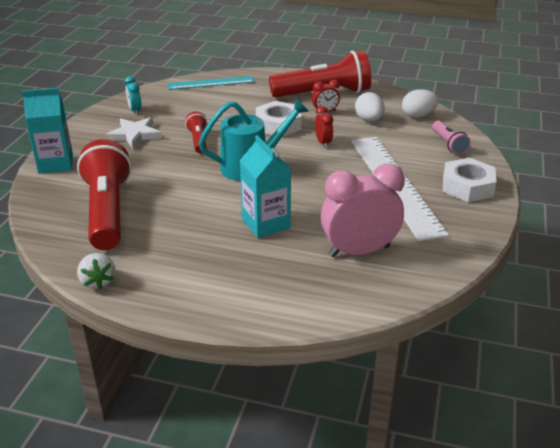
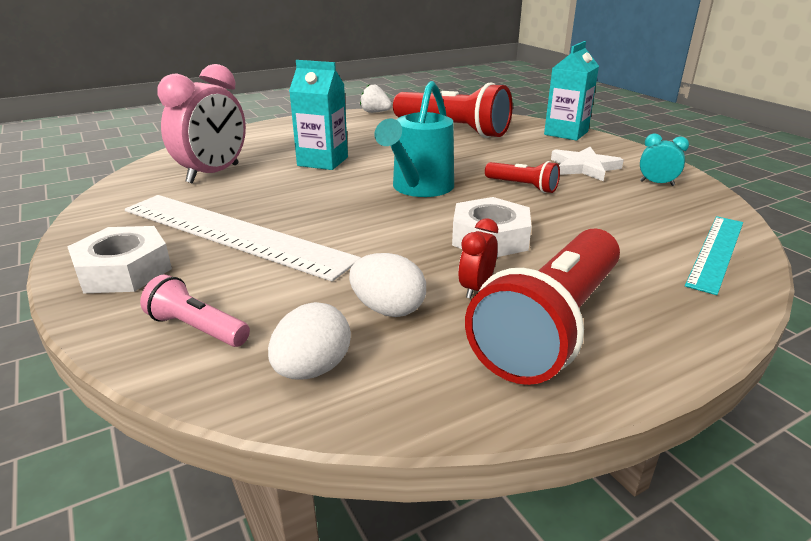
camera: 135 degrees right, 5 degrees down
(323, 143) = (393, 242): red clock -> none

